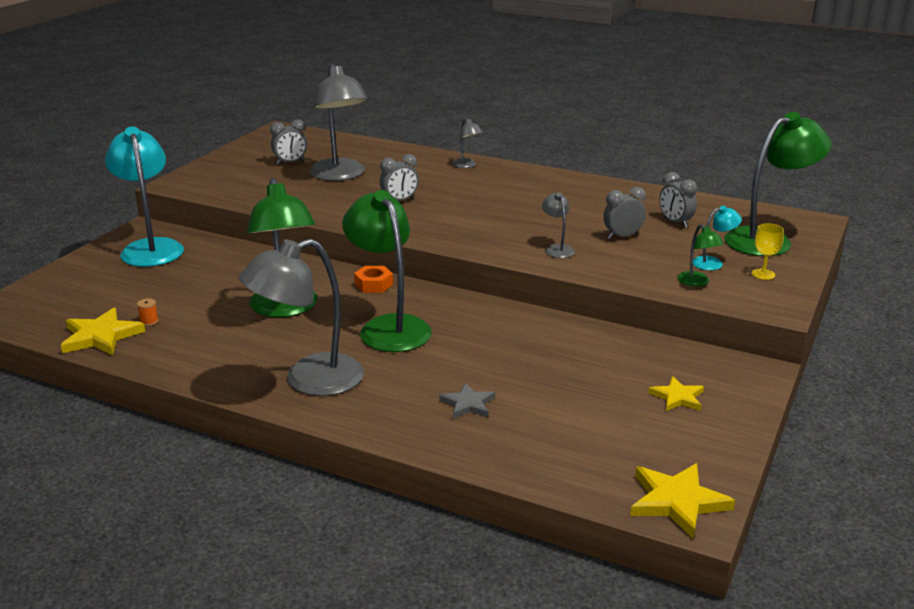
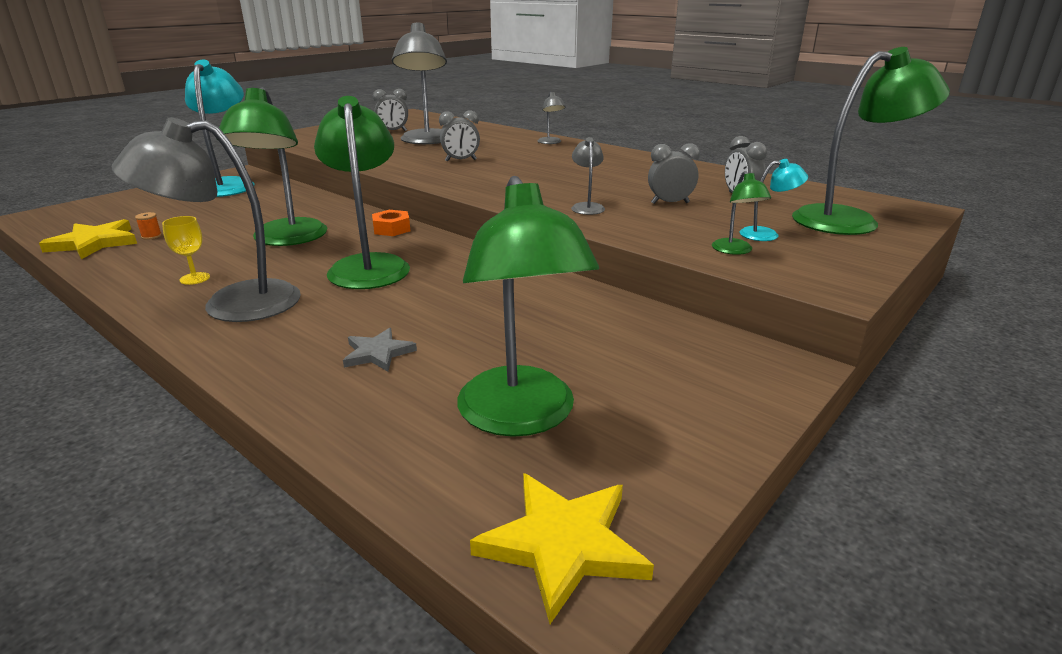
camera: 15 degrees right, 0 degrees up
(604, 434) = (521, 417): none -> green lamp
(677, 397) = (655, 384): yellow star -> none
(763, 274) = (828, 251): yellow goblet -> yellow goblet (195, 278)

